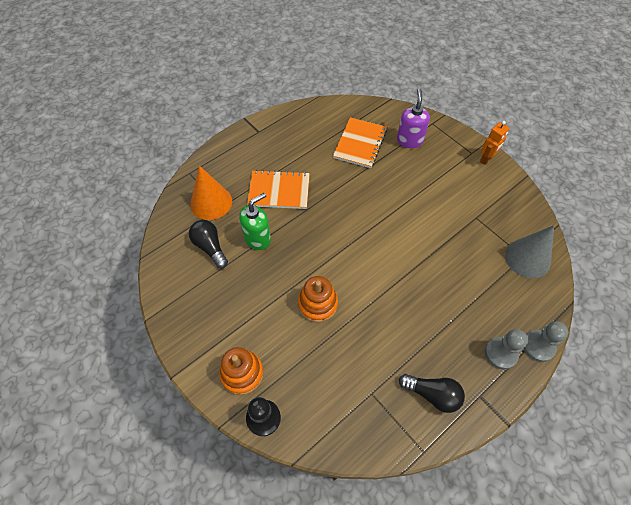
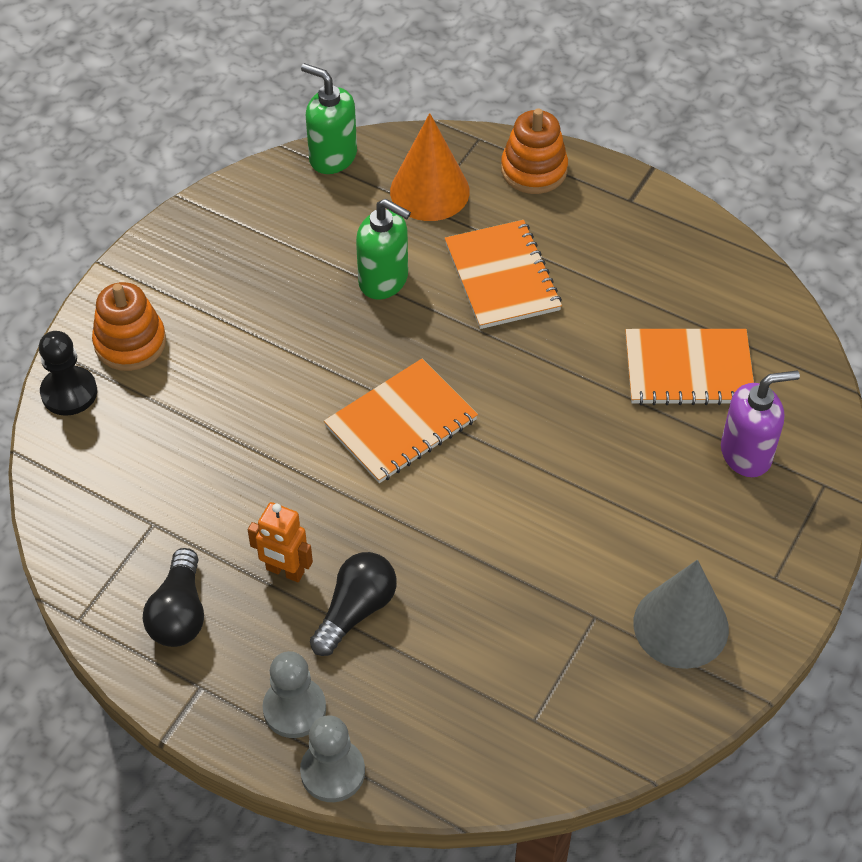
camera: 70 degrees right, 5 degrees down
(164, 236) = (332, 157): none -> green soap dispenser
(210, 247) = (338, 223): black light bulb -> black light bulb (356, 610)
(317, 304) = (288, 404): orange stacking toy -> orange stacking toy (534, 170)
(348, 258) = (401, 423): none -> orange notebook
(486, 159) = (772, 610): orange robot -> orange robot (285, 571)
(527, 258) = (532, 728): grey cone -> grey cone (681, 625)

